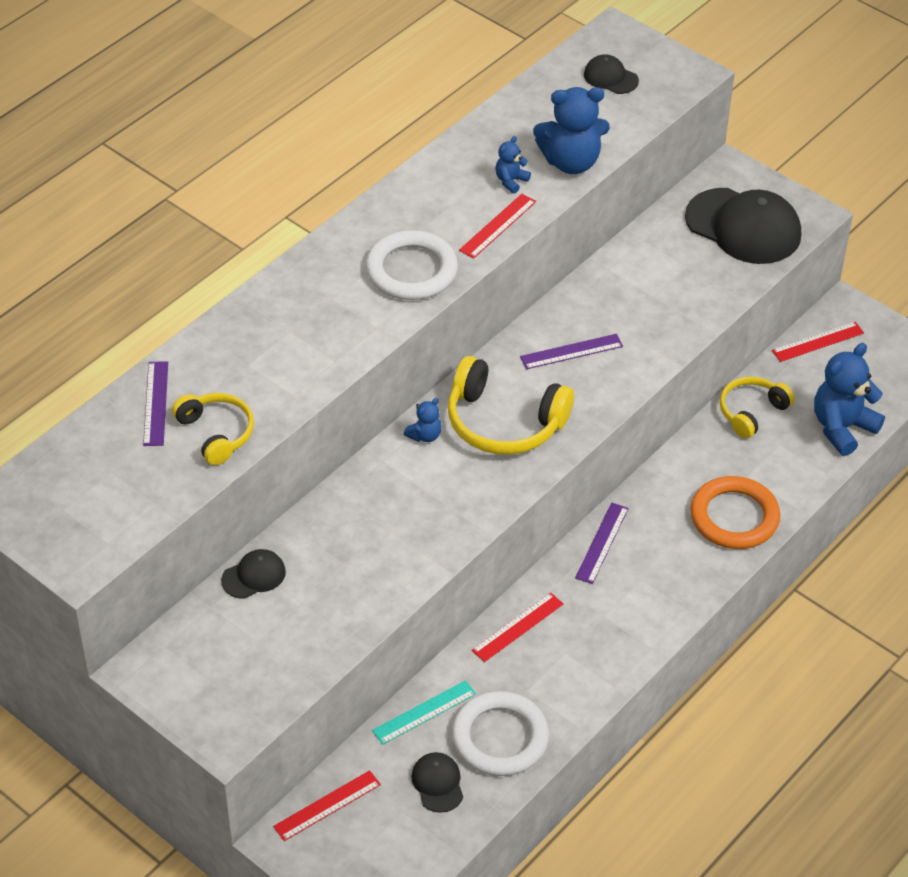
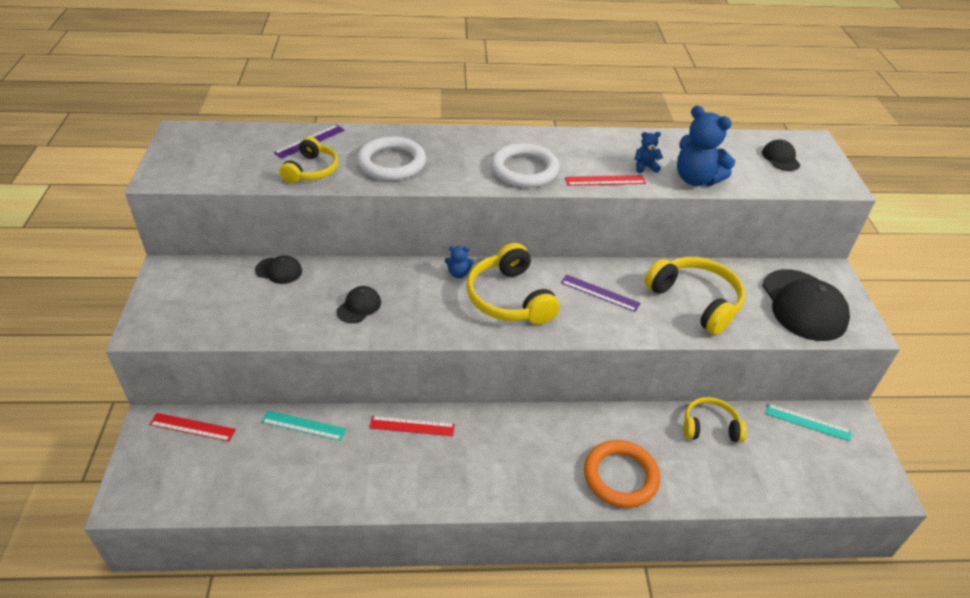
camera: 45 degrees right, 5 degrees down
(437, 783) = (253, 468): black cap -> black cap (359, 306)
(500, 738) = (317, 475): white ring -> white ring (391, 163)
(602, 543) = (520, 423): purple ruler -> none
(657, 293) = (695, 301): none -> yellow headphones
(818, 342) = (807, 422): red ruler -> turquoise ruler
(842, 428) = (764, 484): blue teddy bear -> none

